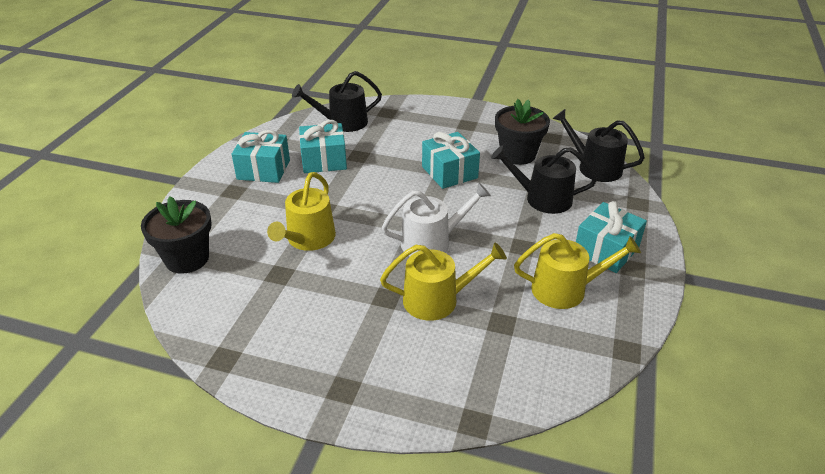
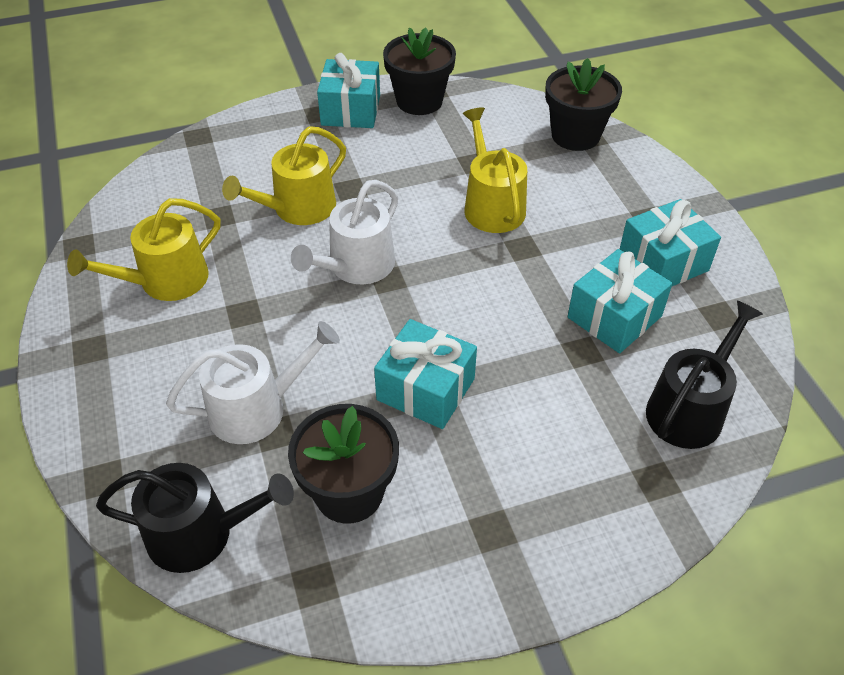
camera: 145 degrees right, 10 degrees up
(248, 353) = (419, 101): none -> black flower pot
(542, 199) = (256, 408): black watering can -> white watering can
(606, 250) = (132, 359): turquoise gift -> turquoise gift (350, 110)

